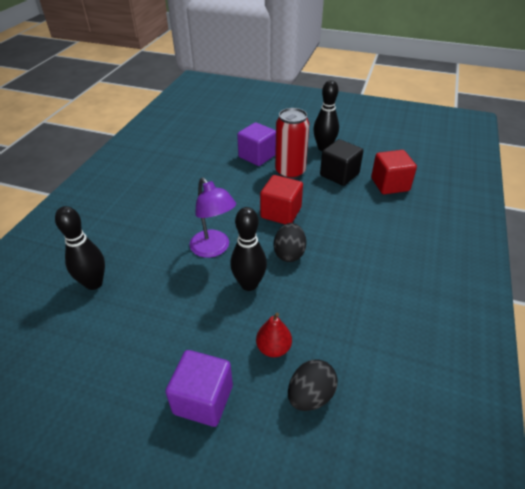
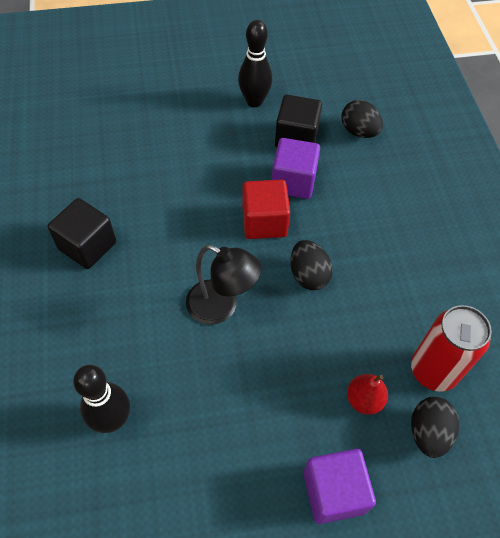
camera: 30 degrees left, 15 degrees up
(158, 187) = (87, 246): none -> black cube
(214, 249) = (221, 307): purple lamp -> black lamp
(249, 284) = (291, 335): black bowling pin -> none
(257, 156) = (181, 145): purple cube -> purple cube (293, 181)
(290, 172) = (237, 156): red can -> red can (433, 371)
(390, 184) = (359, 131): red cube -> black egg

